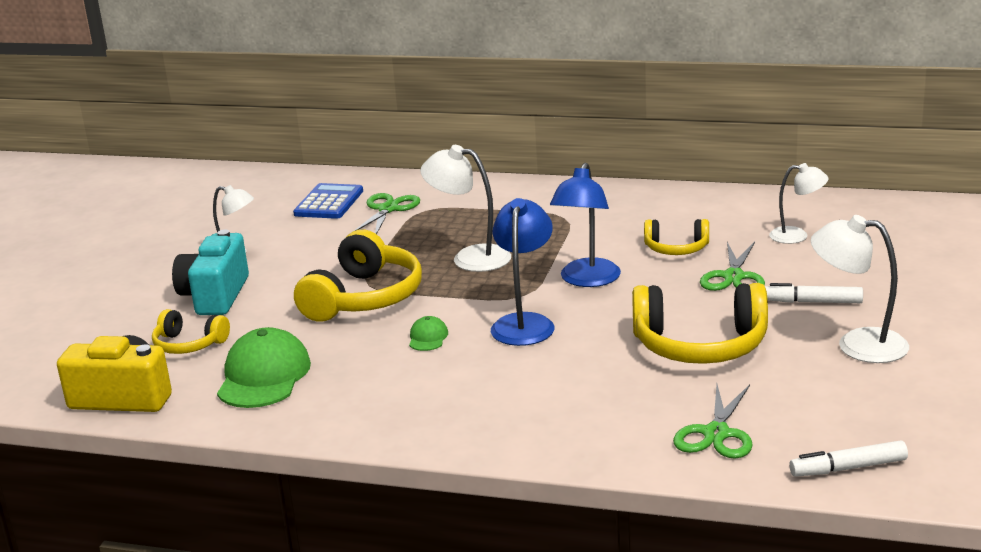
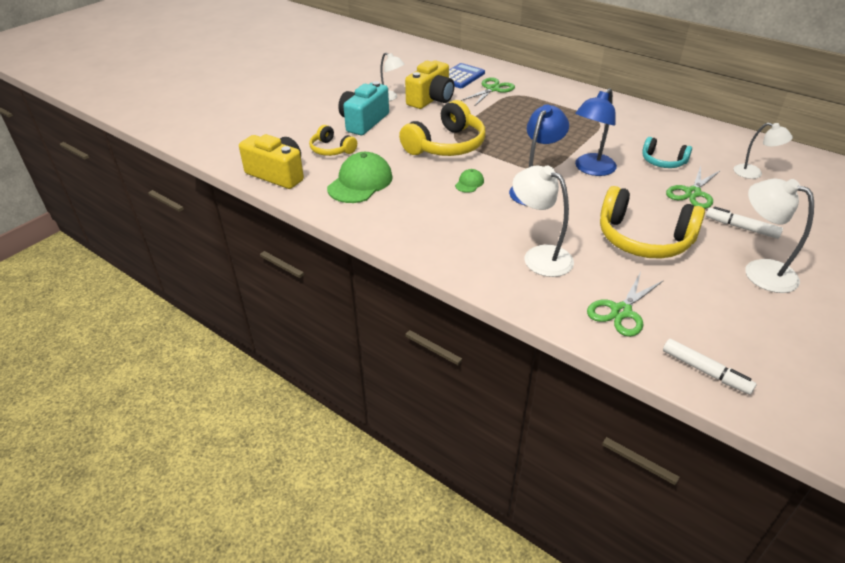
camera: 20 degrees right, 15 degrees up
(302, 243) = (431, 99): none -> yellow camera
(470, 257) = (524, 134): white lamp -> white lamp (539, 256)
(676, 248) = (663, 161): yellow headphones -> turquoise headphones
(848, 468) = (705, 371): white marker -> white marker turned 150 degrees counterclockwise

